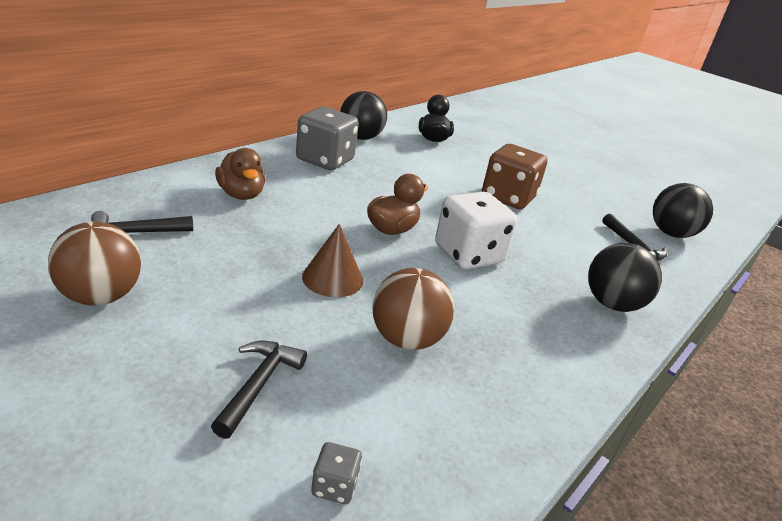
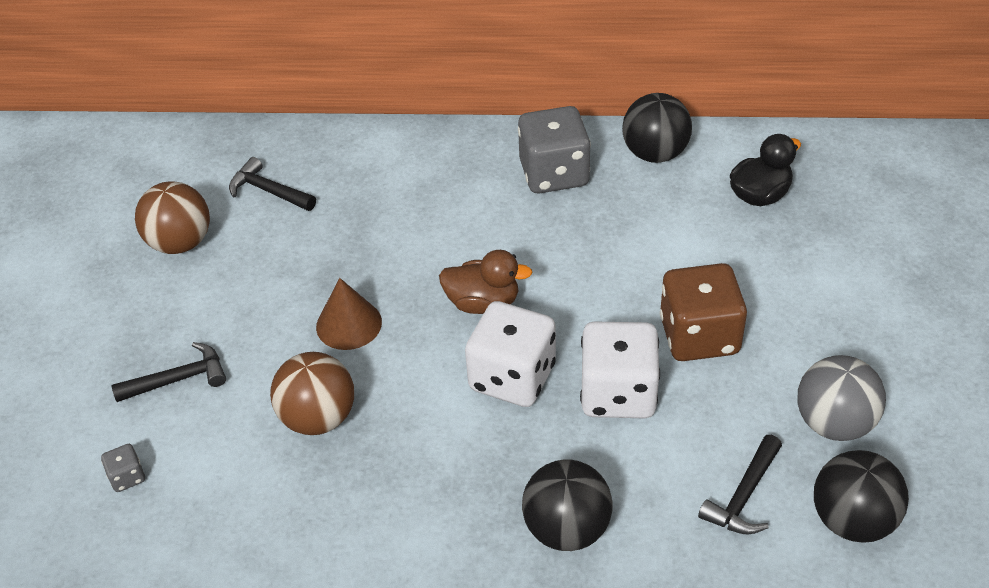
camera: 60 degrees right, 15 degrees up
(241, 194) = (403, 185): brown duck -> none
(522, 235) = (618, 393): none -> white dice
(604, 205) = (834, 423): none -> grey ball

